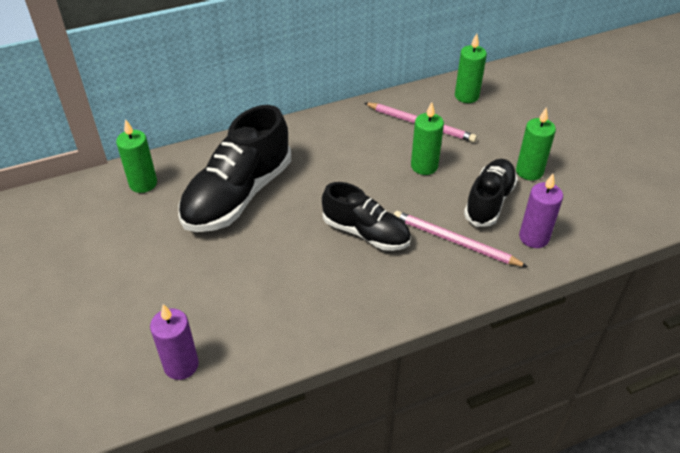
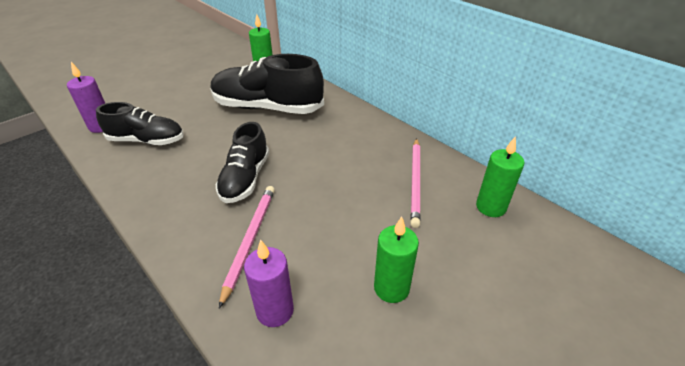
camera: 70 degrees right, 5 degrees down
(424, 166) = (352, 197): green candle -> none
(489, 201) = (321, 258): black shoe -> black shoe (147, 140)

